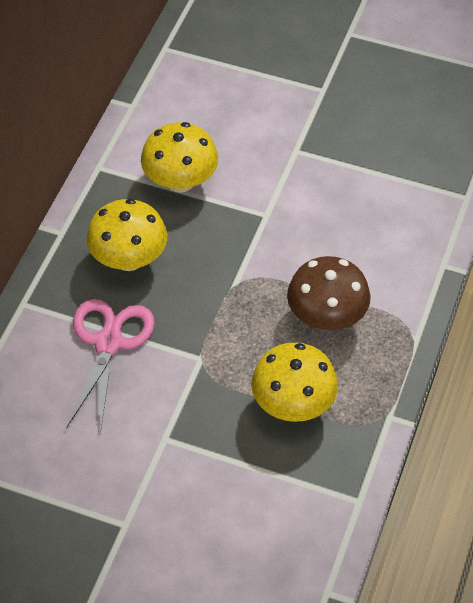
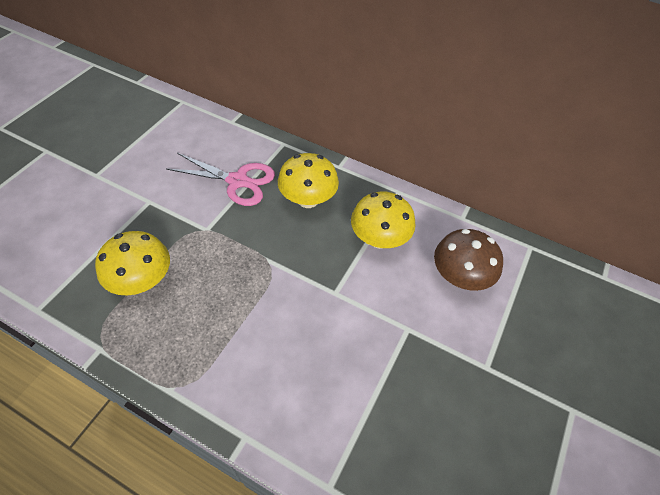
camera: 95 degrees right, 0 degrees up
(326, 317) = (216, 319): brown mushroom -> brown mushroom (460, 277)

